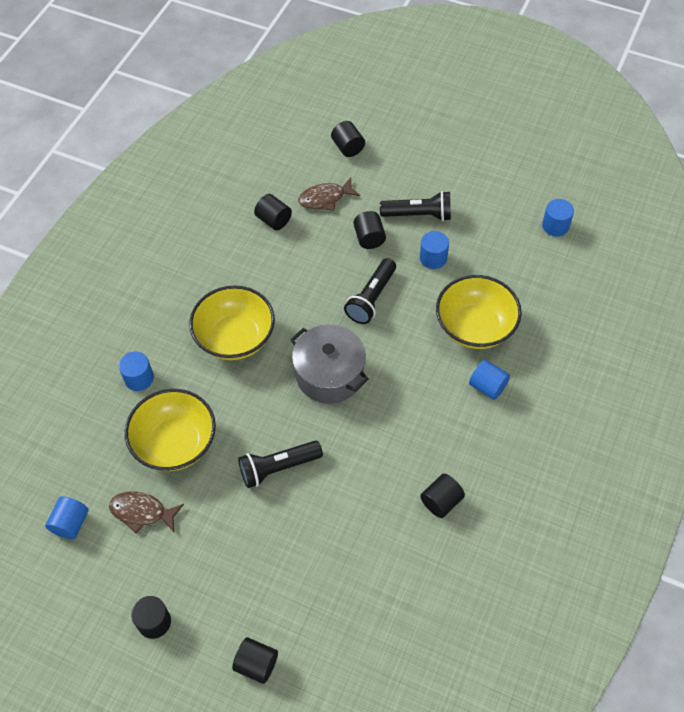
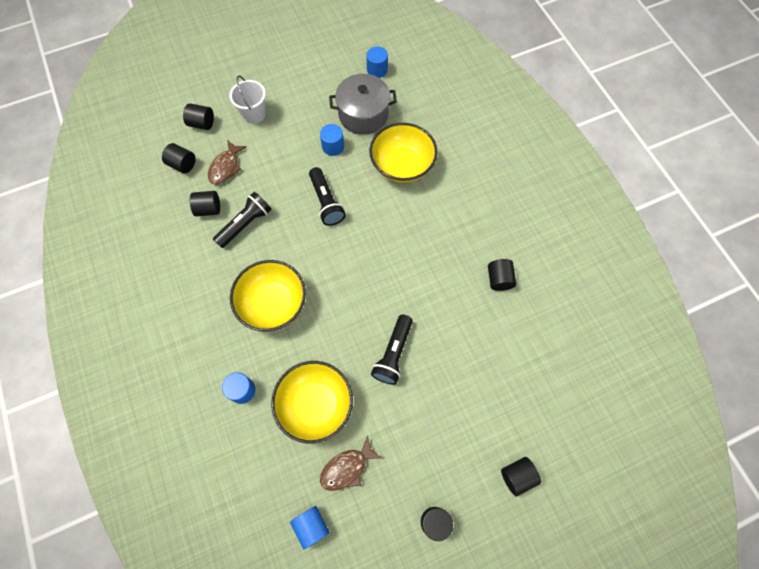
camera: 50 degrees left, 10 degrees up
(329, 375) = (356, 270): grey pot -> grey pot (363, 115)
(369, 238) = (282, 168): black cylinder -> black cylinder (182, 164)
(399, 175) = (254, 114): none -> white bucket
(418, 215) = (294, 128): black flashlight -> black flashlight (245, 224)
(487, 386) = (447, 192): blue cylinder -> none

